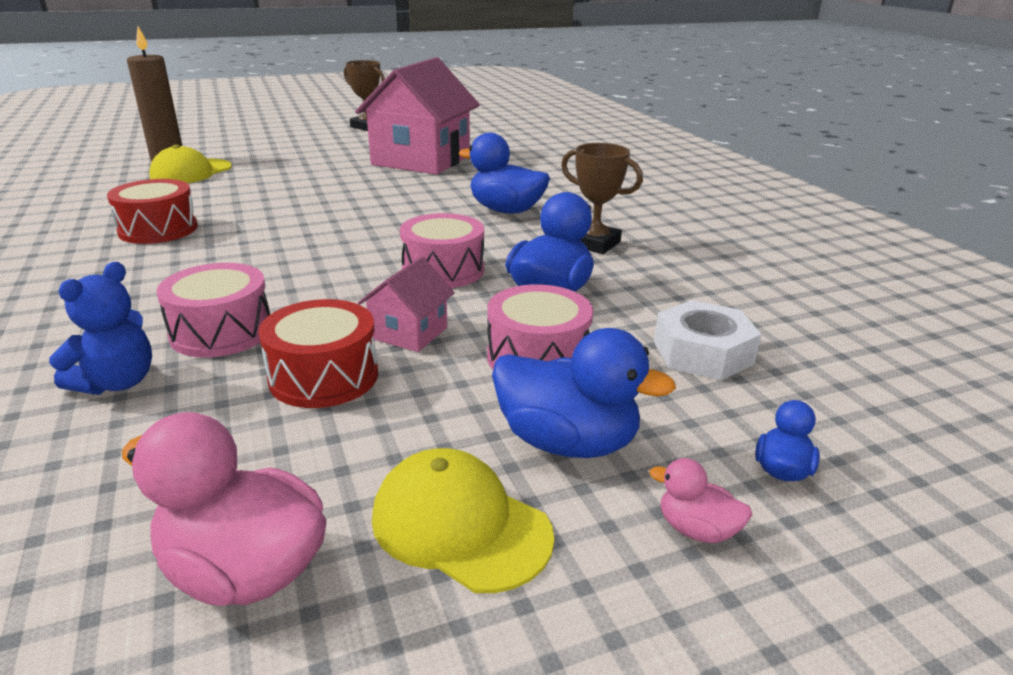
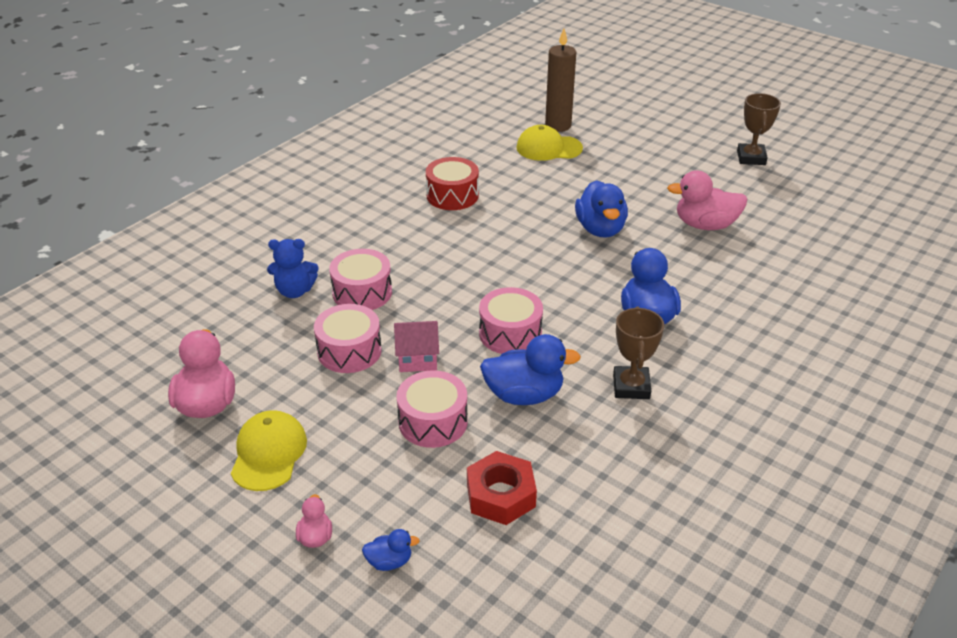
camera: 60 degrees right, 10 degrees up
(324, 376) = (349, 351): red drum -> pink drum
(421, 160) = (705, 225): pink house -> pink duck
(567, 442) = (355, 465): blue duck -> blue duck (600, 229)
(703, 352) = (501, 495): white nut -> red nut

